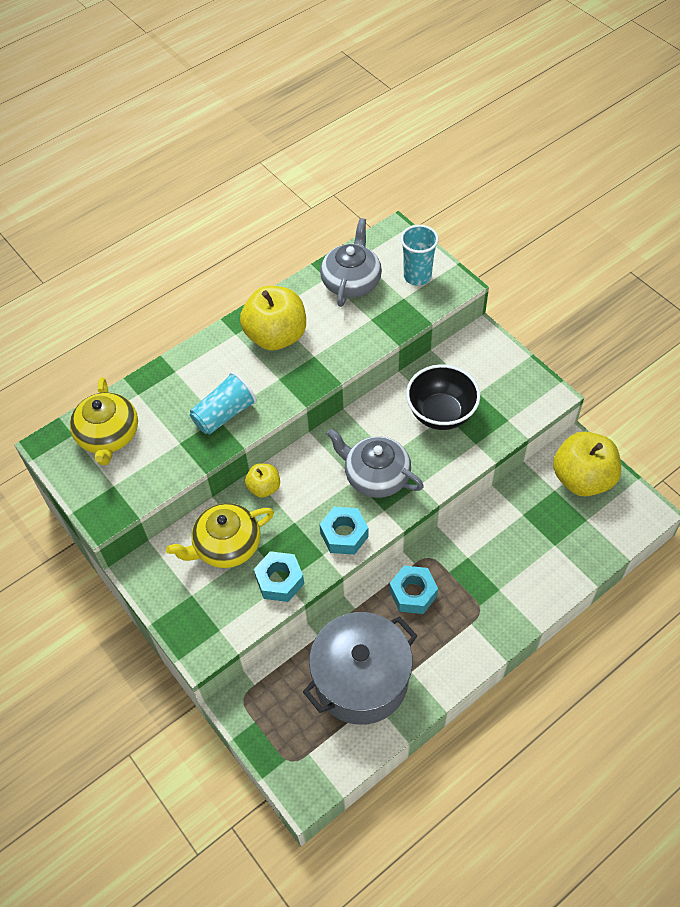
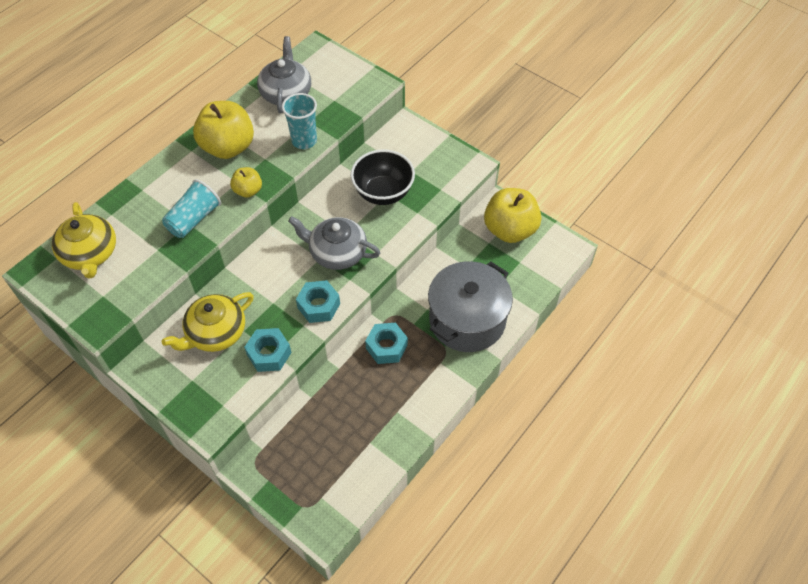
camera: 15 degrees left, 0 degrees up
(264, 487) = (240, 278): yellow apple -> yellow apple (248, 191)
(361, 680) = (355, 426): grey pot -> grey pot (467, 320)
(417, 276) = (342, 81): turquoise cup -> turquoise cup (304, 141)

